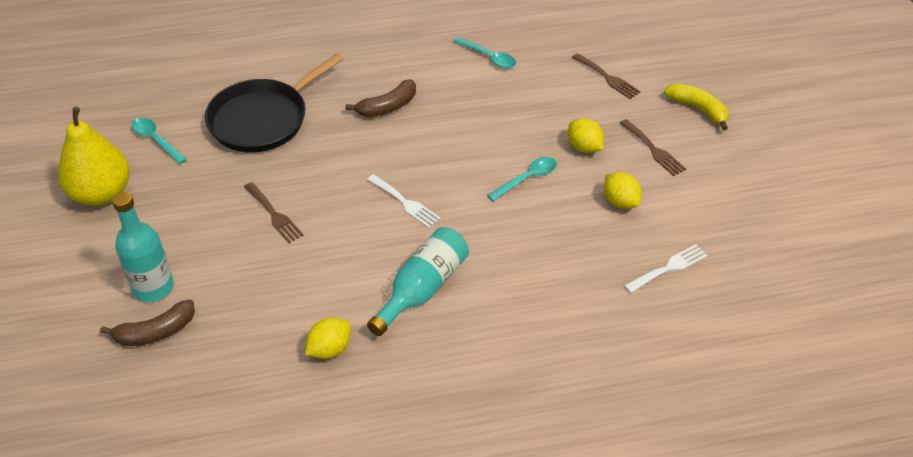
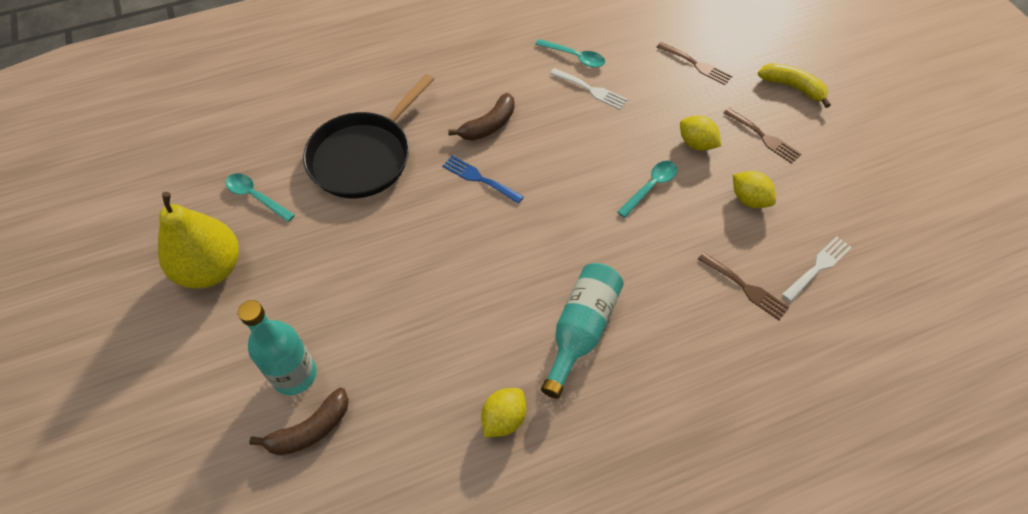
camera: 10 degrees left, 10 degrees up
(274, 215) = (404, 267): brown fork -> brown fork (745, 288)
(365, 151) = (479, 178): none -> blue fork
(405, 203) = (536, 232): white fork -> white fork (591, 90)

